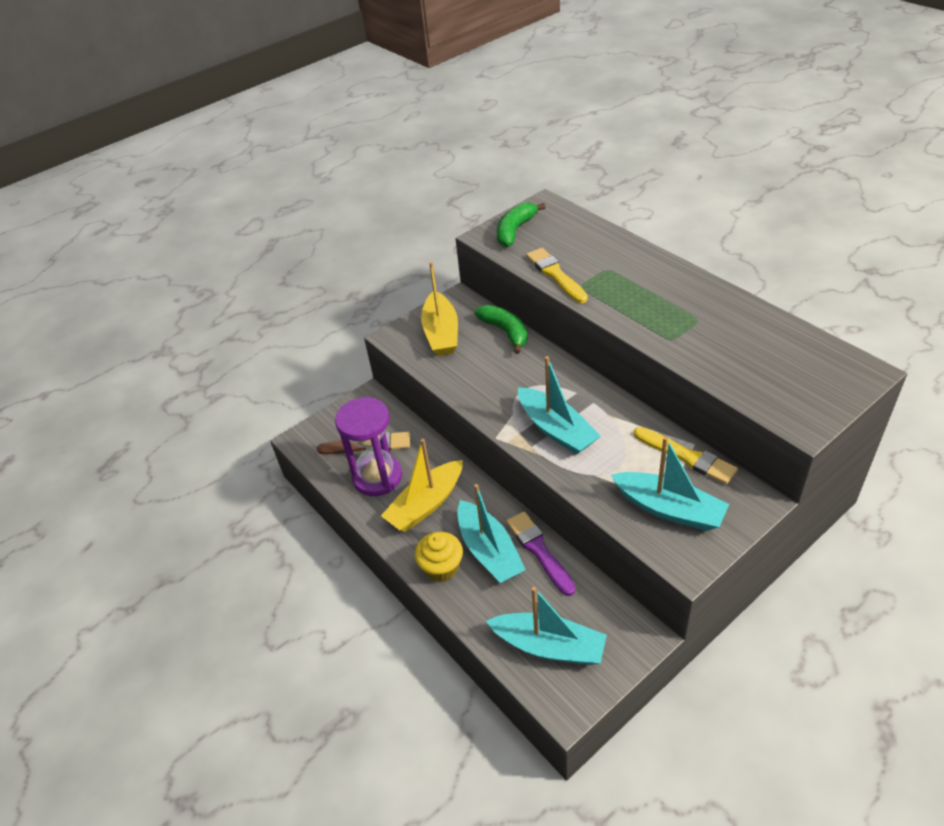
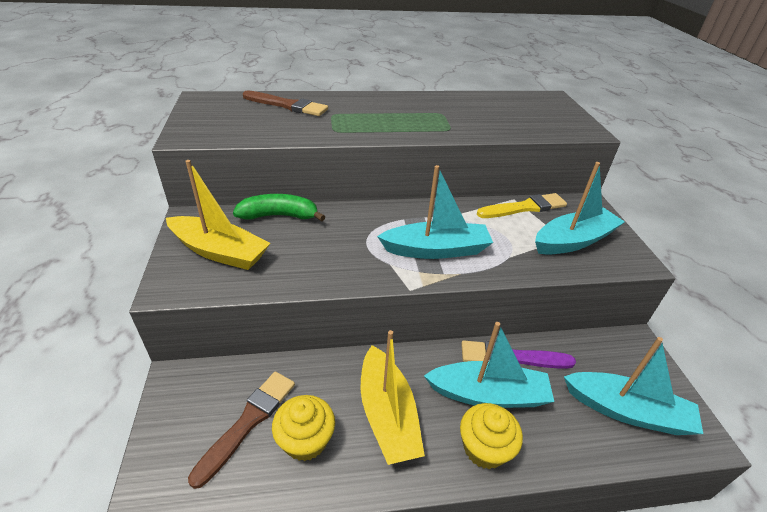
camera: 65 degrees left, 5 degrees down
(377, 477) = (305, 440): purple hourglass -> yellow cupcake
(515, 230) = (208, 122): green banana -> none
(549, 646) = (627, 411): turquoise boat -> turquoise boat turned 60 degrees clockwise
(555, 274) = (301, 133): yellow brush -> none
(589, 242) = (287, 105): none -> brown brush

